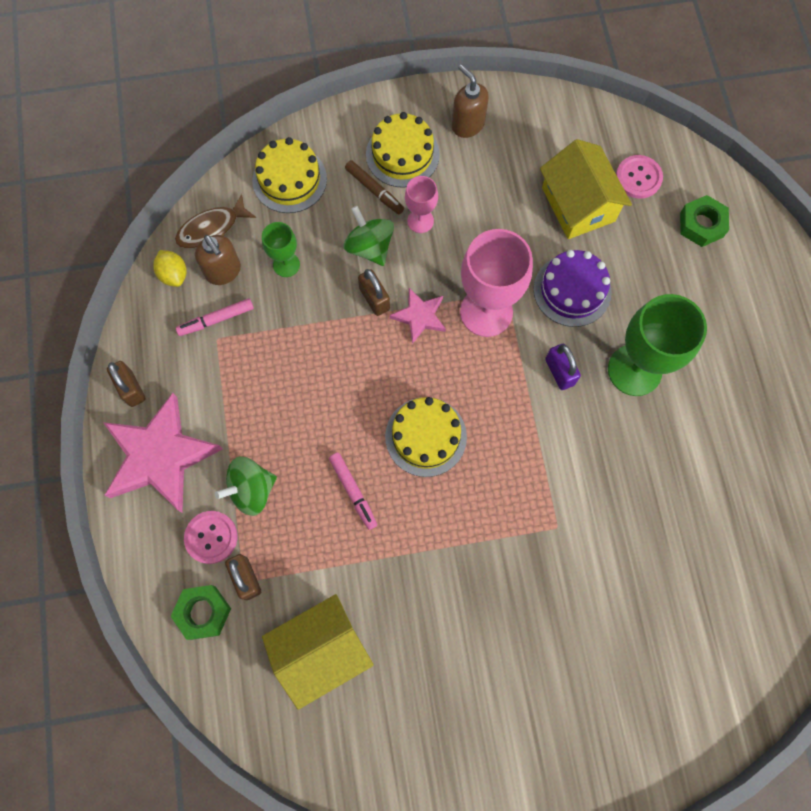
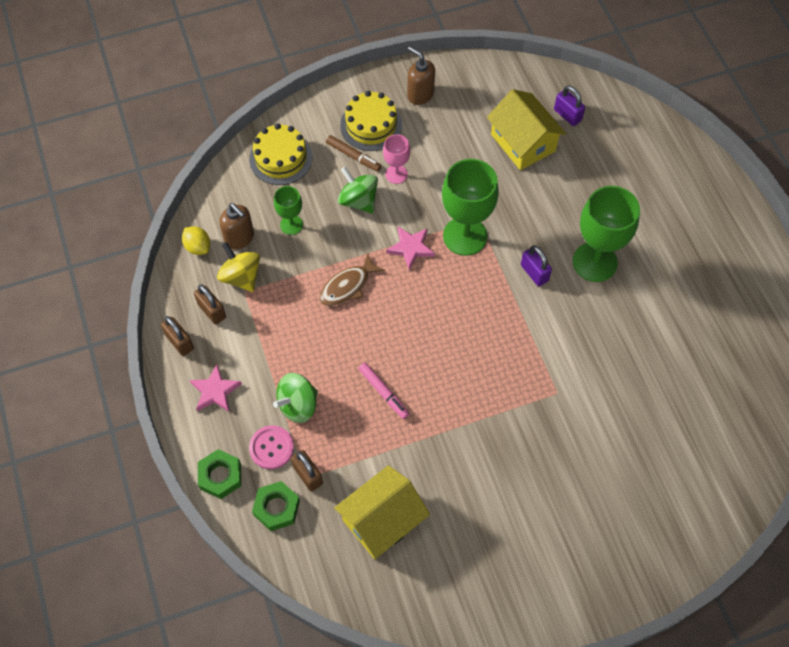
camera: 10 degrees left, 10 degrees down
(160, 456) = (215, 391): pink star -> pink star, size x0.51
(212, 228) = (223, 206): brown fish -> brown fish (347, 286)
(216, 319) = (241, 277): pink marker -> yellow spinning top
(374, 299) = (370, 240): brown padlock -> brown padlock (212, 311)
(426, 436) = (435, 340): yellow cake -> none
(486, 312) = (465, 236): pink goblet -> green goblet
(572, 290) = (531, 209): purple cake -> none
(638, 178) = (567, 115): pink button -> purple padlock
(701, 225) = (625, 143): green nut -> green nut (220, 476)

